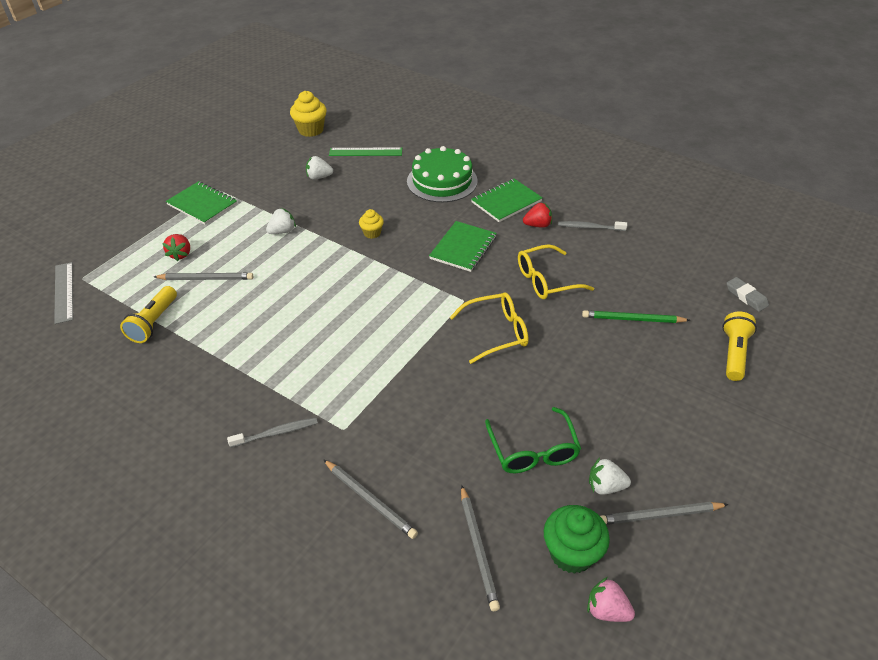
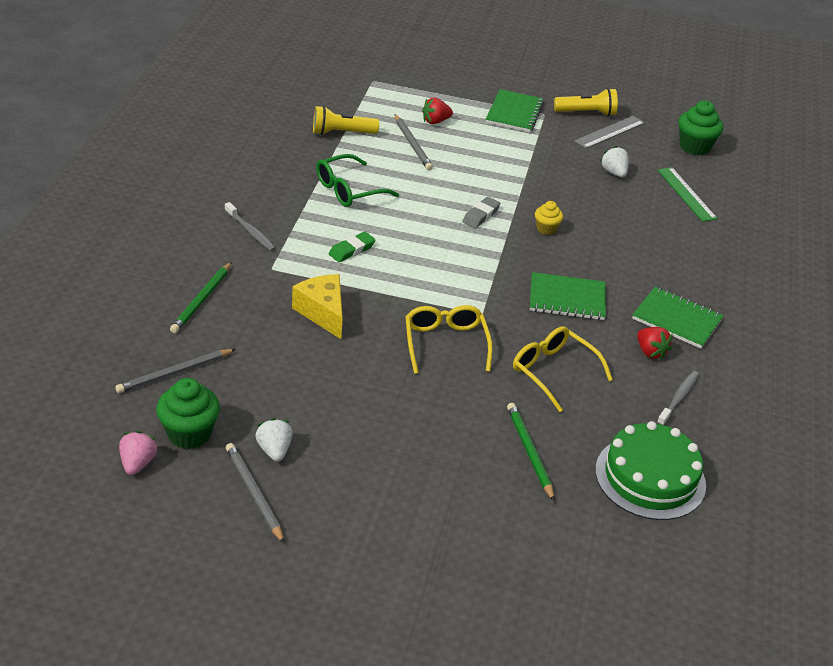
camera: 65 degrees right, 5 degrees down
(64, 292) = (351, 78): grey ruler -> grey ruler (609, 132)
(282, 231) = (508, 171): white strawberry -> none
(311, 130) = (694, 147): yellow cupcake -> green cupcake
(343, 361) = (351, 250): none -> green eraser
(370, 500) = (202, 300): grey pencil -> green pencil
(426, 405) = (323, 313): none -> yellow cheese
(442, 181) = (677, 261): green cake -> green cake (650, 477)
(495, 332) = (445, 344): yellow glasses -> yellow glasses turned 150 degrees counterclockwise
(533, 449) = (299, 393): green glasses -> green glasses (349, 190)
(589, 227) = (678, 398): grey toothbrush -> grey toothbrush turned 45 degrees clockwise
(734, 353) = (521, 549): yellow flashlight -> yellow flashlight (587, 113)
(746, 297) = (637, 560): grey eraser -> grey eraser (481, 215)

